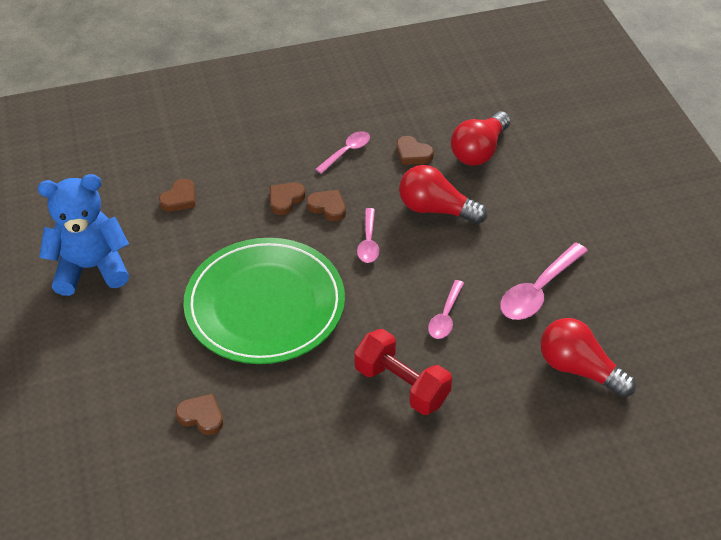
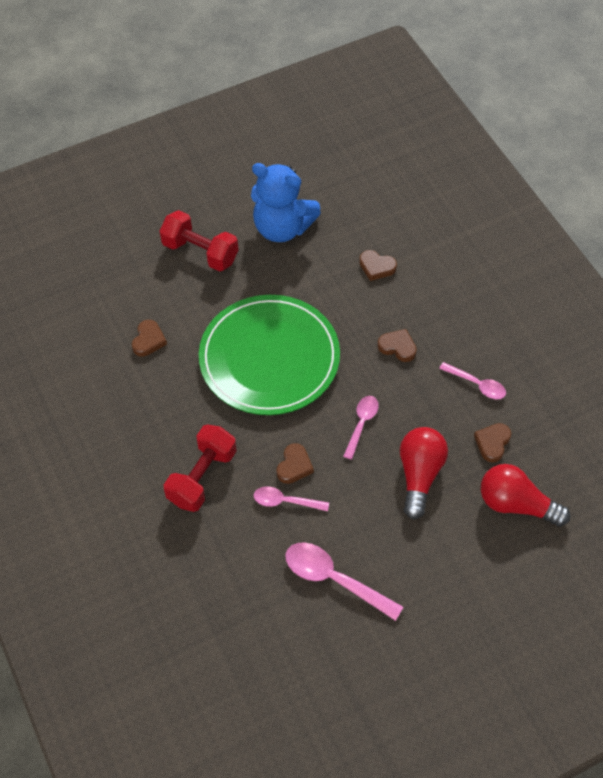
camera: 80 degrees right, 10 degrees up
(91, 268) = (282, 228): blue teddy bear -> blue teddy bear turned 135 degrees clockwise
(92, 349) = (200, 252): none -> red dumbbell
(327, 207) = (397, 382): brown heart -> brown heart (294, 466)
(368, 242) = (361, 424): pink spoon -> pink spoon turned 120 degrees clockwise
(578, 369) = (245, 623): red light bulb -> none

